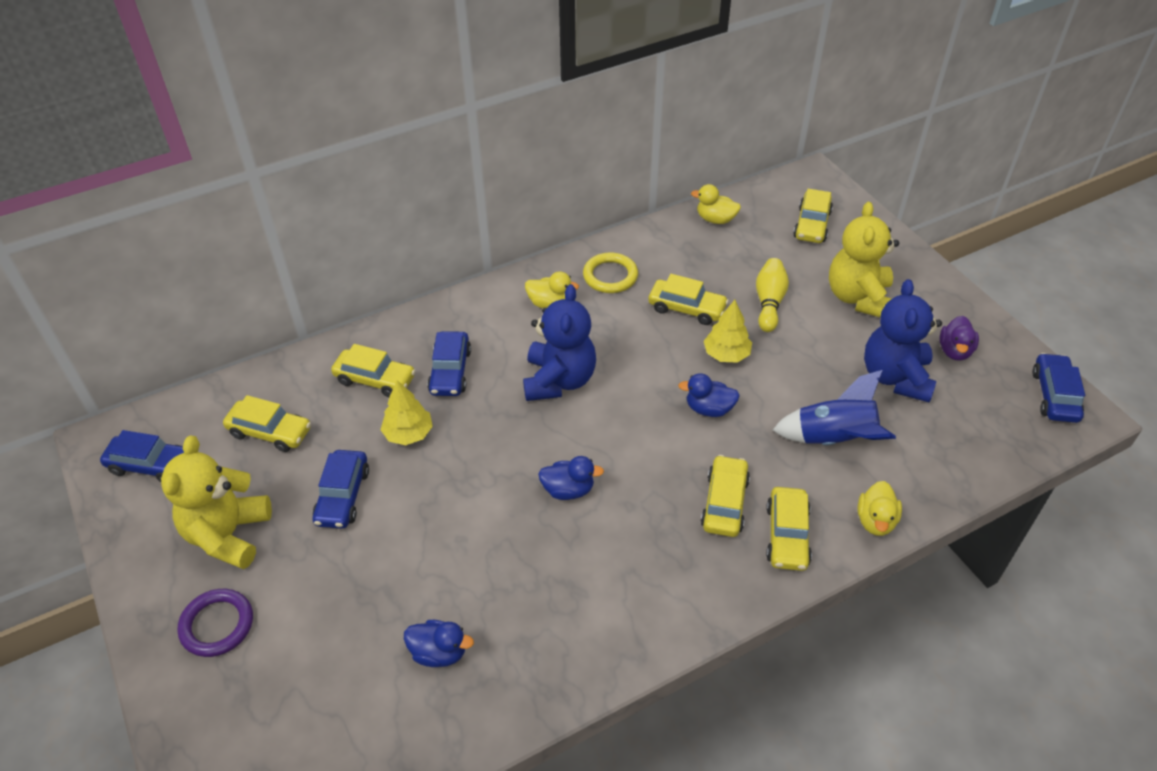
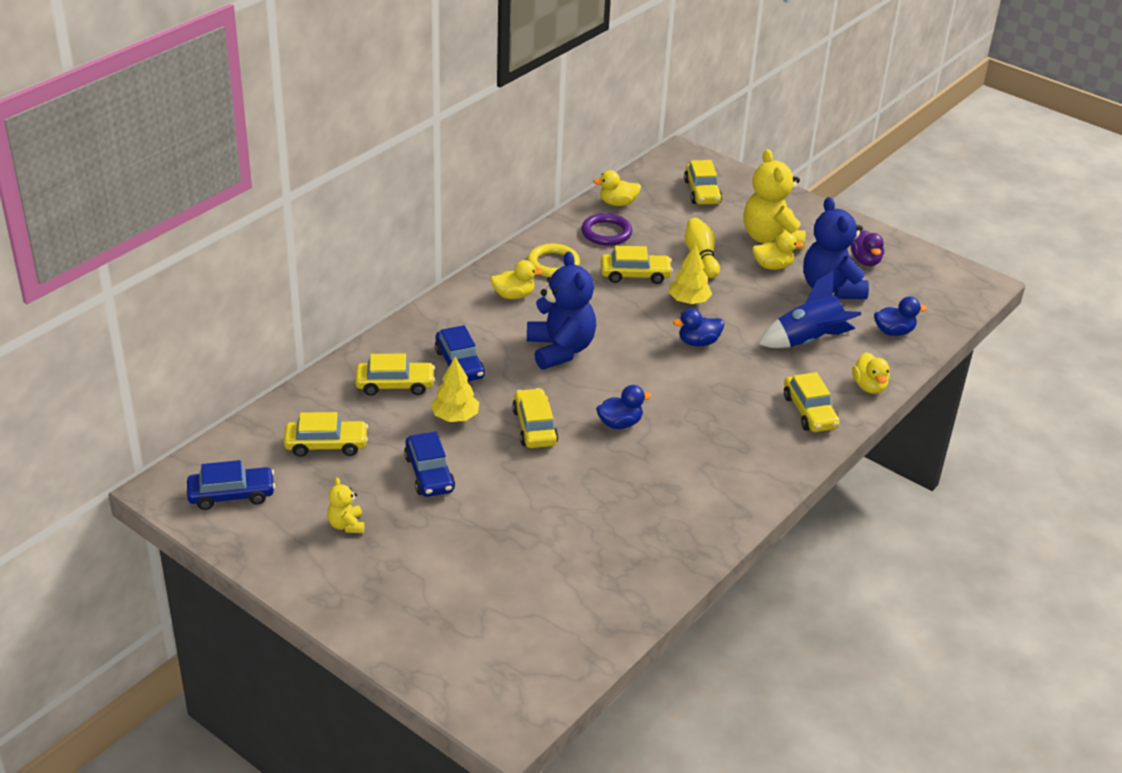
camera: 25 degrees left, 10 degrees down
(217, 625) = (386, 586): purple ring -> purple ring (606, 233)
(228, 535) = (346, 525): yellow teddy bear -> yellow teddy bear, size x0.47
(439, 652) = (588, 554): blue duck -> blue duck (894, 332)
(724, 503) = (750, 402): yellow car -> yellow car (534, 427)
(842, 332) = (772, 266): none -> yellow duck
(1054, 395) = (954, 275): blue car -> none

